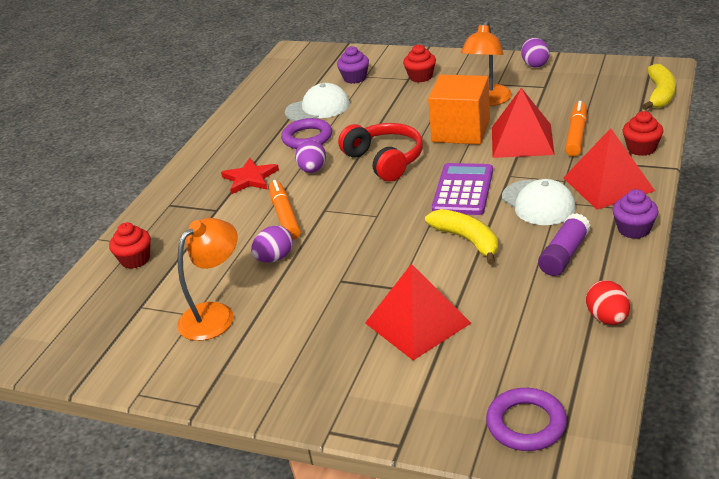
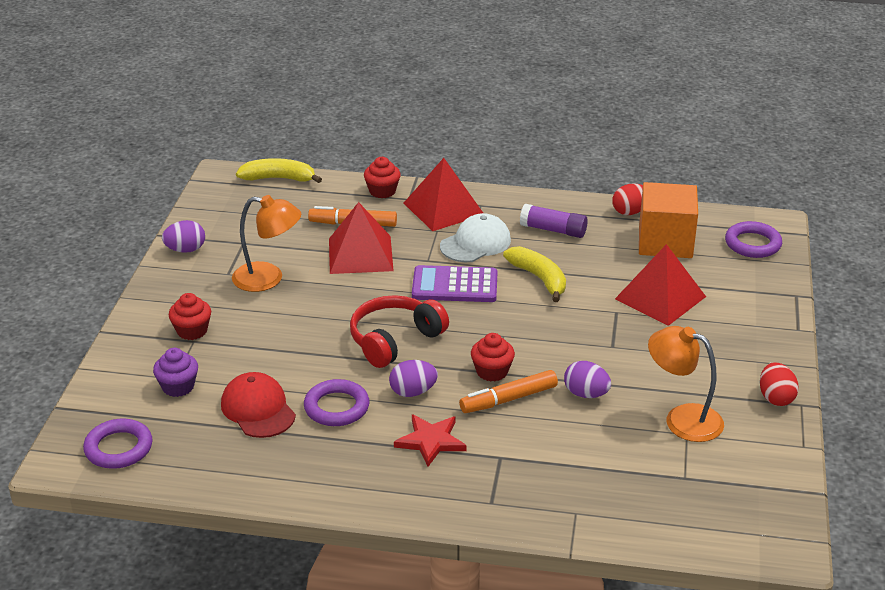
camera: 105 degrees left, 0 degrees up
(135, 259) = (606, 504): red cupcake -> red cupcake (492, 371)
(217, 387) = (775, 398): none -> red egg
(298, 66) = (118, 448): none -> purple ring
(318, 108) = (258, 409): white cap -> red cap
(461, 131) = (335, 293): orange cube -> orange cube (665, 242)
(467, 240) = (539, 279): yellow banana -> yellow banana turned 105 degrees clockwise
(634, 229) = (513, 198): purple cupcake -> none

